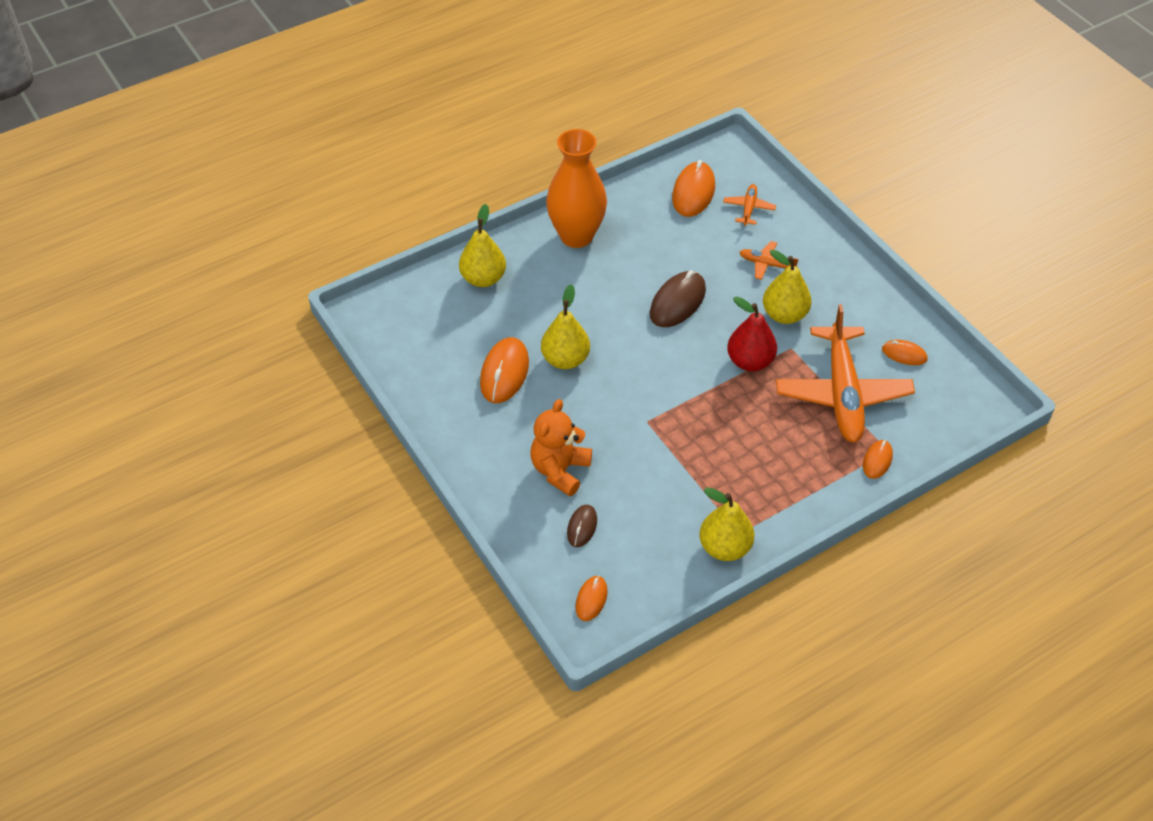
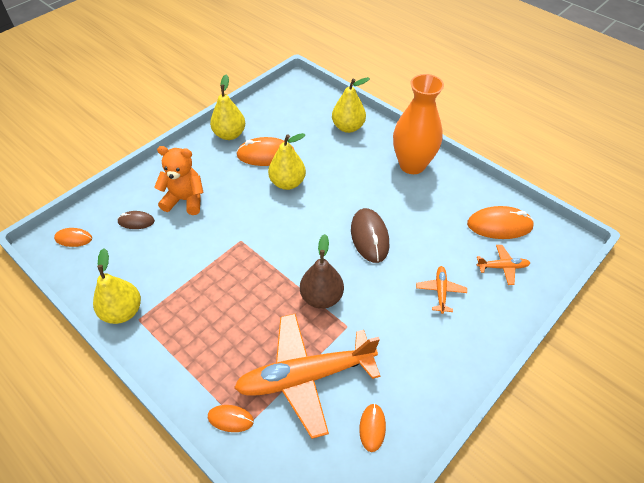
camera: 75 degrees right, 0 degrees up
(677, 302) = (369, 237): brown mouse -> brown mouse turned 60 degrees clockwise
(750, 361) = (321, 297): red pear -> brown pear
(784, 315) = (385, 315): yellow pear -> yellow pear (229, 134)

